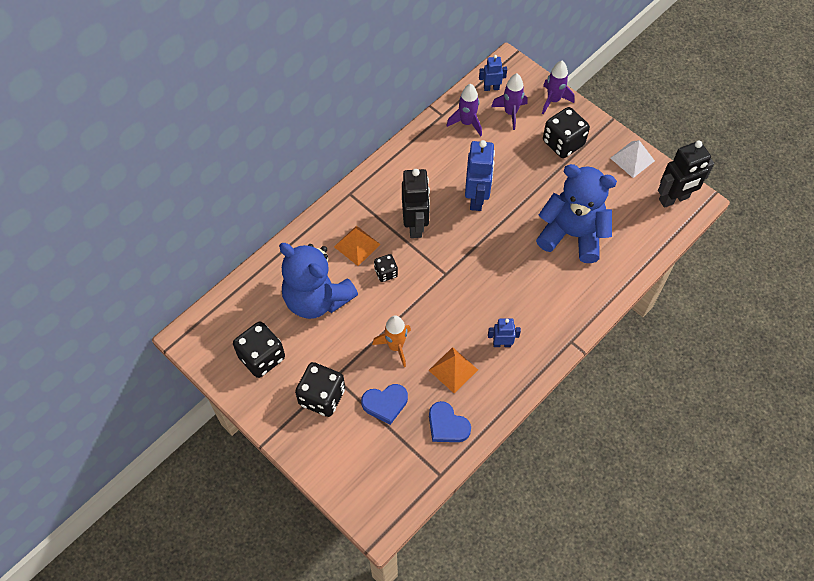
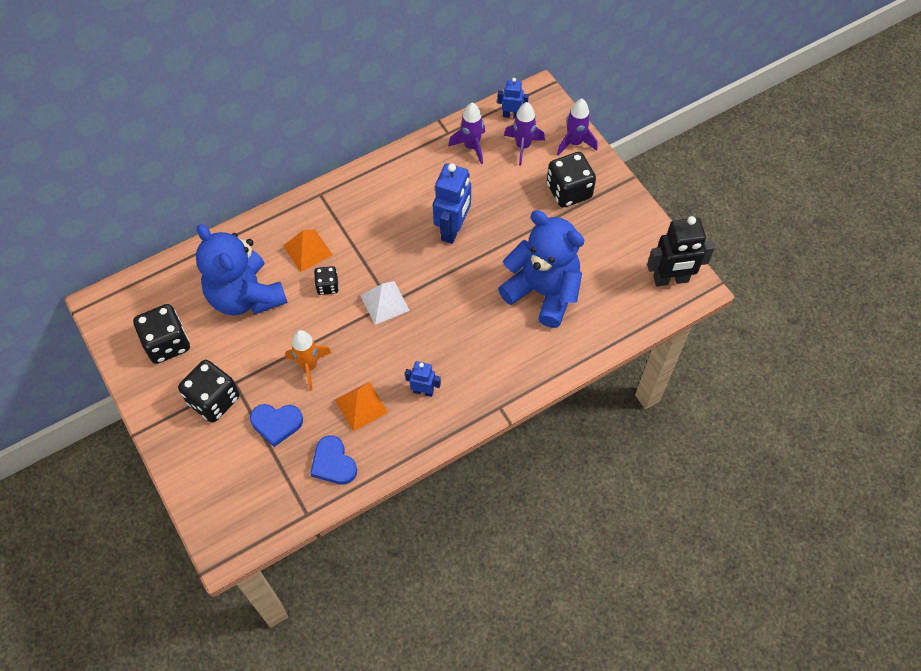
camera: 15 degrees right, 0 degrees up
(415, 225) = (377, 243): black robot -> none
(632, 159) = (639, 225): white pyramid -> white pyramid (384, 302)

